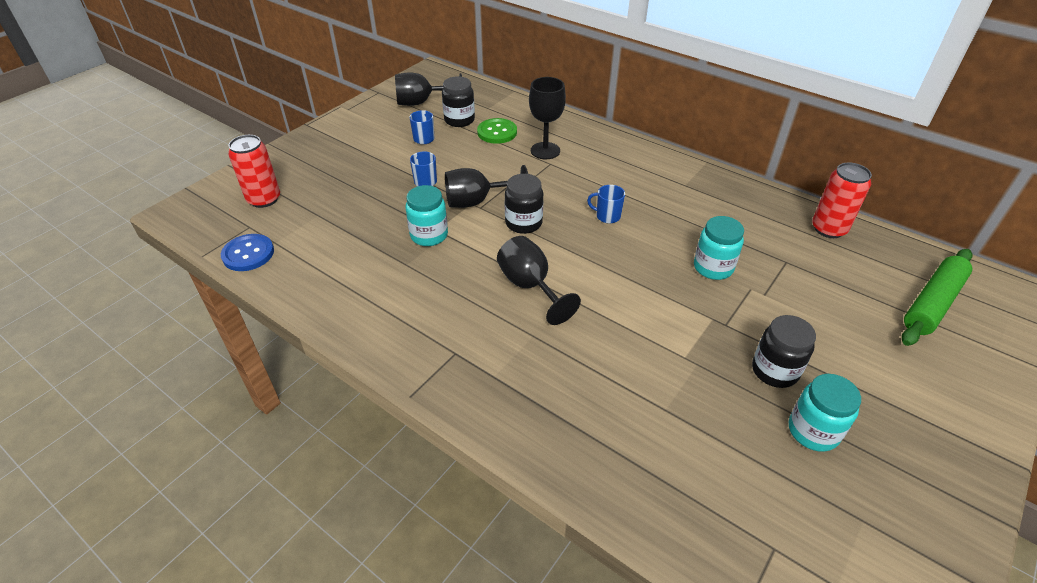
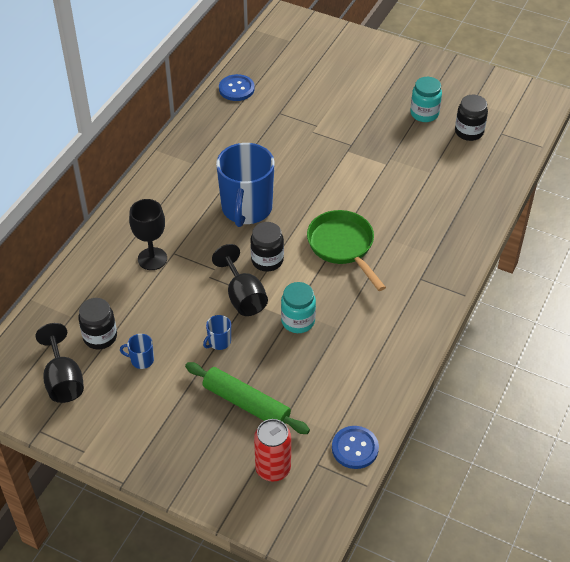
camera: 100 degrees left, 5 degrees up
(497, 132) = (122, 301): green button -> none
(530, 287) = (343, 246): black goblet -> green pan
(607, 216) = (246, 209): blue mug -> blue mug, size x2.50
(713, 267) = (295, 149): turquoise jar -> none
(774, 371) = (384, 125): black jar -> black jar (469, 132)
(828, 229) = (236, 89): red can -> blue button
(932, 303) = (304, 53): green rolling pin -> green rolling pin (246, 403)

